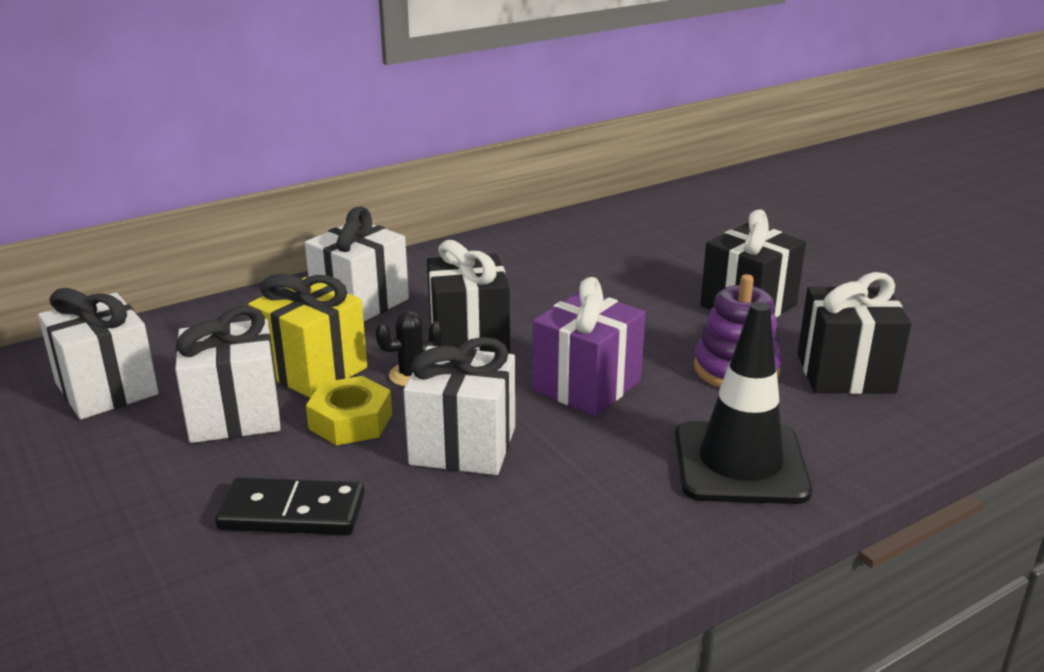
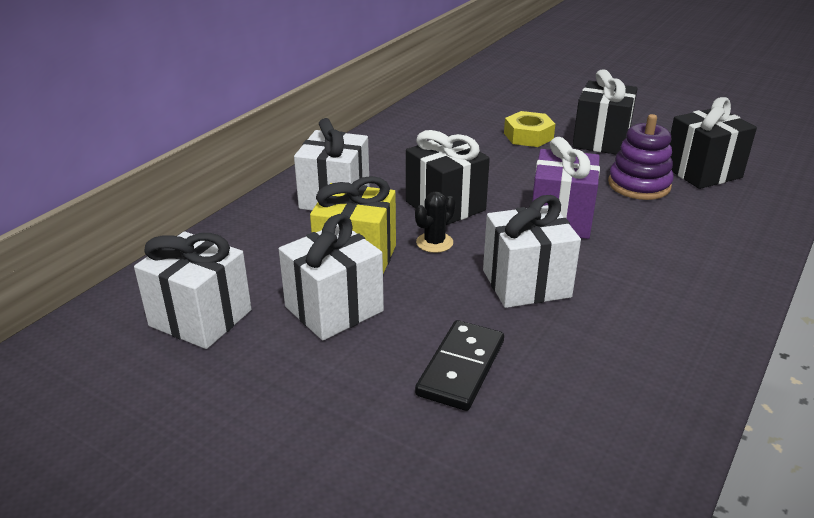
camera: 25 degrees left, 5 degrees up
(292, 512) = (461, 368): black domino -> black domino turned 45 degrees counterclockwise
(350, 421) = (428, 288): yellow nut -> yellow nut (528, 136)
(740, 463) = (706, 245): black traffic cone -> none

